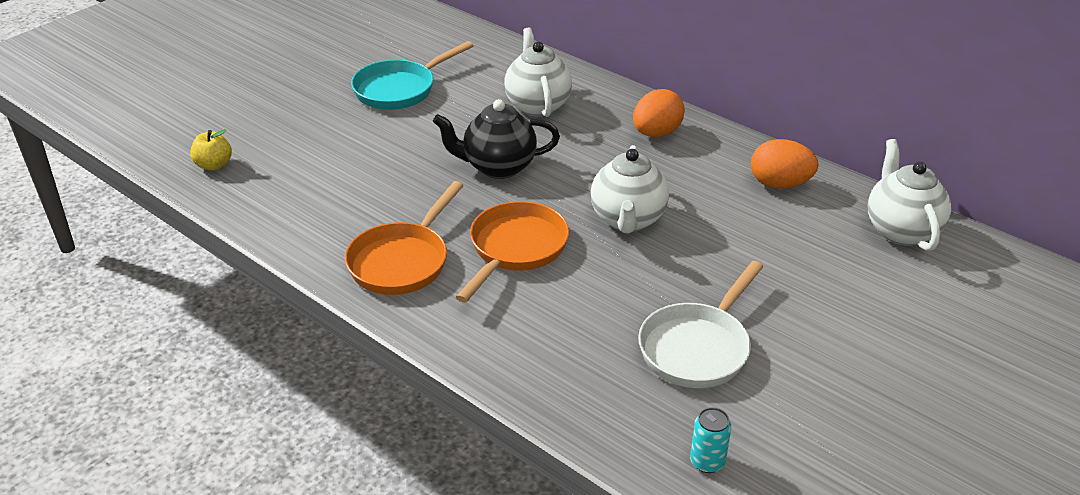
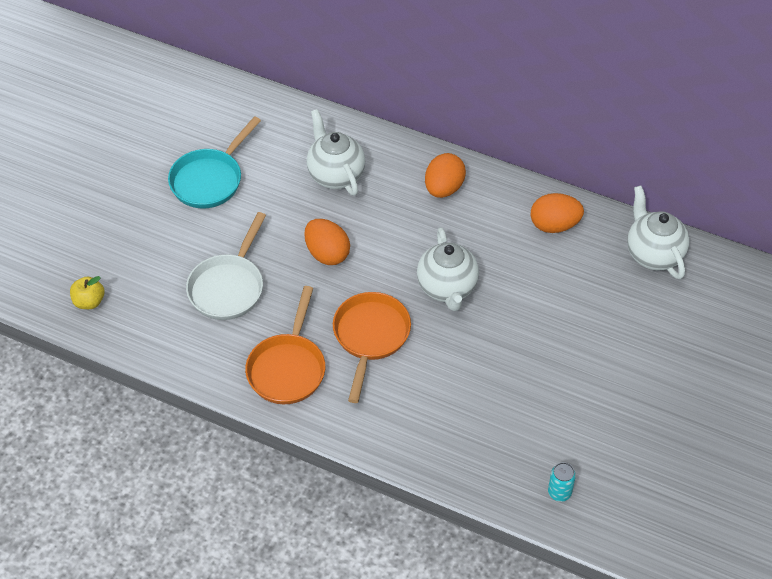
camera: 15 degrees left, 15 degrees up
(498, 167) = (327, 253): black teapot -> orange egg
(697, 347) = (530, 399): white pan -> white pan (228, 287)

